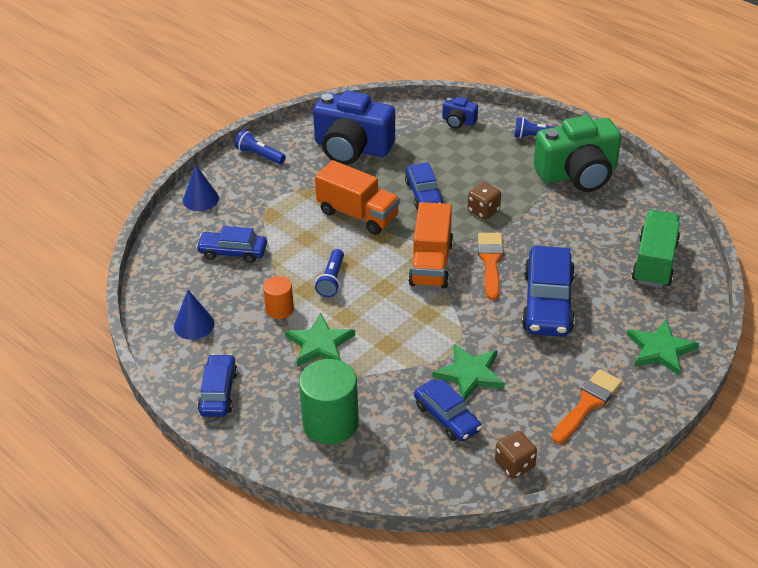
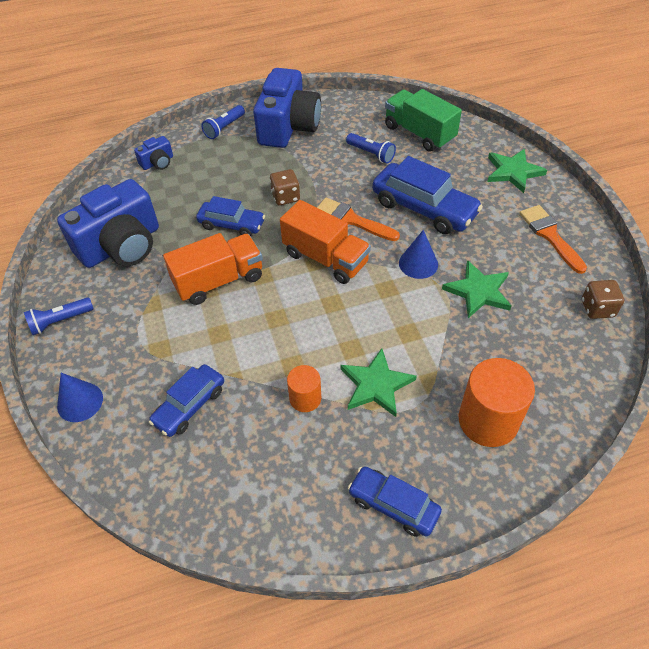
camera: 60 degrees left, 10 degrees up
(194, 325) = (275, 489): blue cone -> blue cone (418, 263)
(330, 423) = (488, 420): green cylinder -> orange cylinder
(331, 280) = (294, 338): blue flashlight -> blue flashlight (371, 154)
(447, 417) = (522, 329): blue car -> none
(578, 174) = (288, 126): green camera -> blue camera

